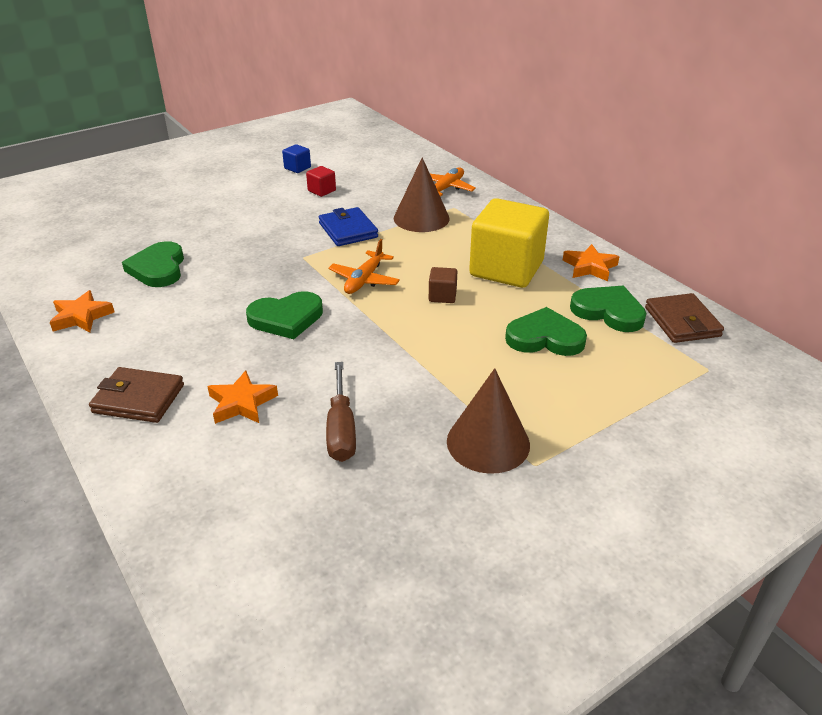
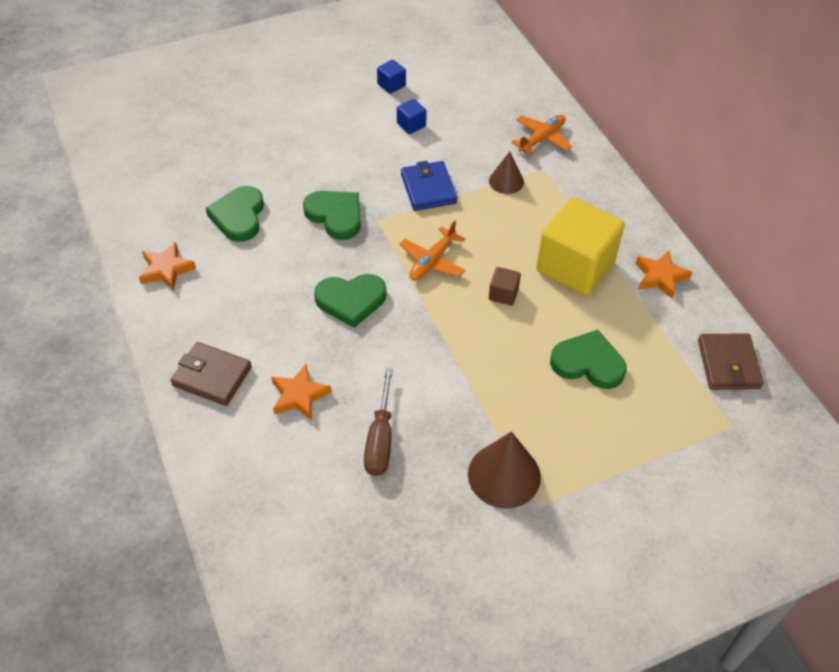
camera: 10 degrees right, 15 degrees up
(321, 191) = (411, 125): red cube -> blue cube
(421, 218) = (506, 181): brown cone -> brown cone, size x0.61
(608, 311) = (660, 340): green heart -> green heart (335, 216)

